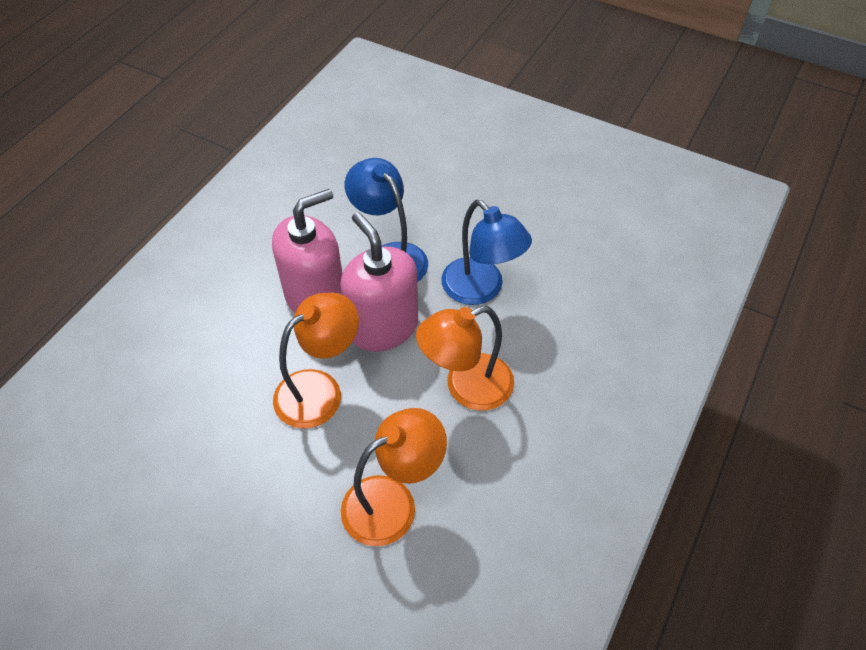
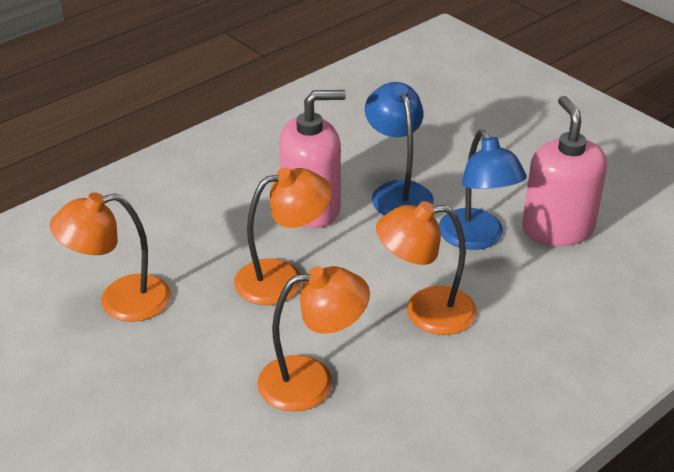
camera: 20 degrees right, 15 degrees down
(167, 468) = (120, 301): none -> orange lamp
(383, 327) = (365, 245): pink soap dispenser -> pink soap dispenser (557, 229)

